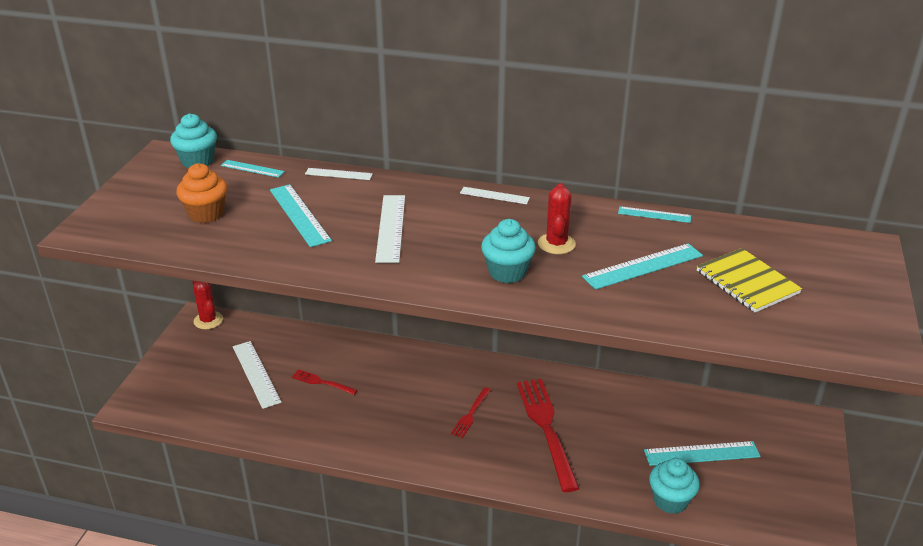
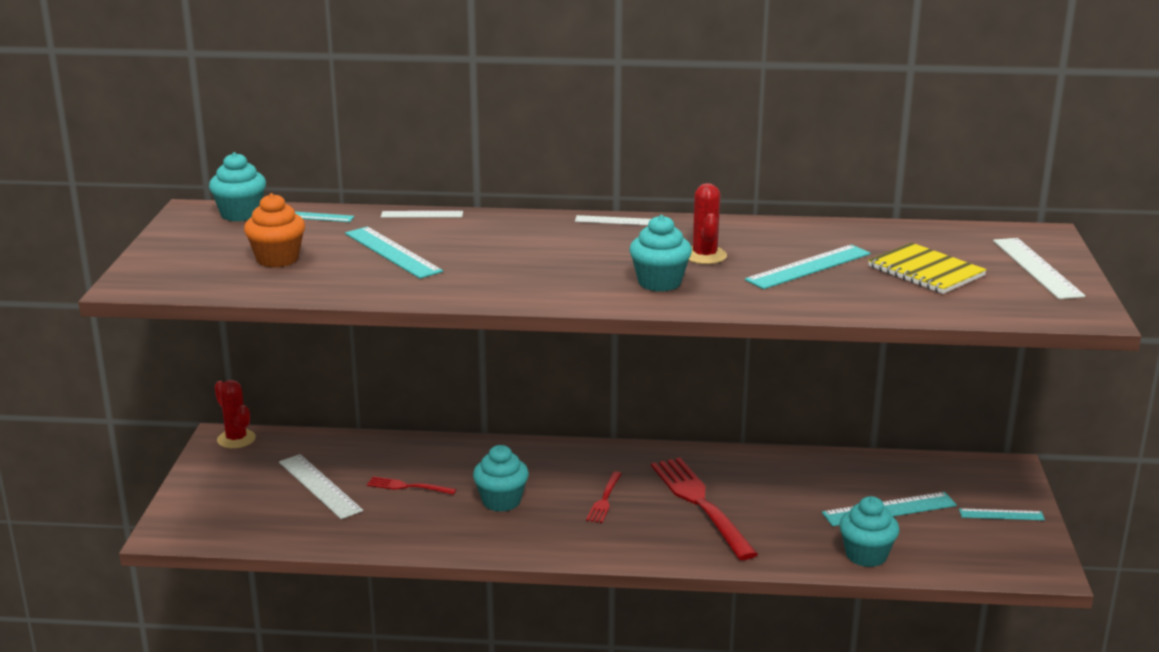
camera: 10 degrees left, 10 degrees down
(389, 406) = (501, 501): none -> turquoise cupcake
(391, 228) = (507, 256): white ruler -> white ruler (1037, 268)
(654, 214) = (804, 224): turquoise ruler -> turquoise ruler (1001, 514)

